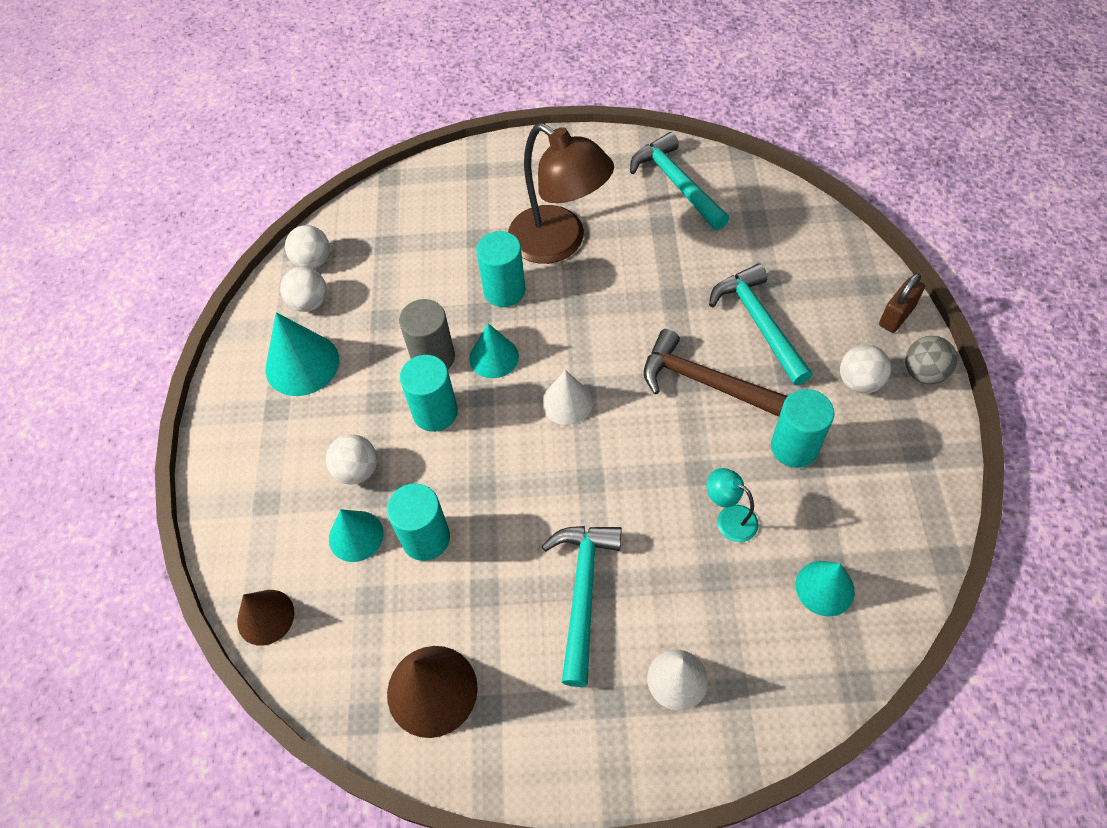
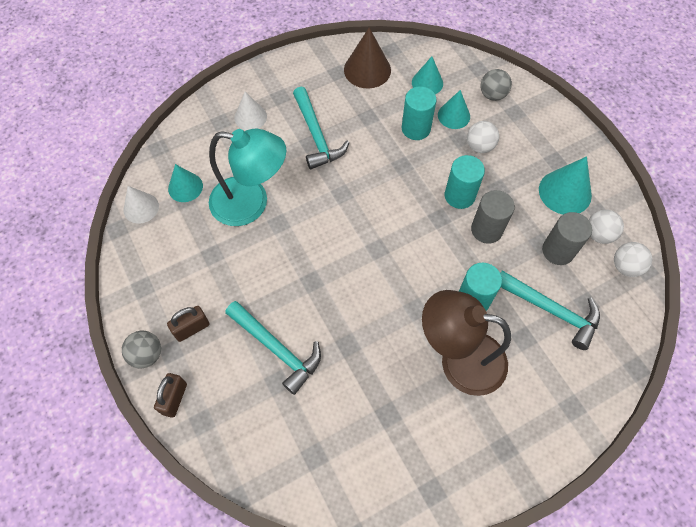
camera: 150 degrees right, 5 degrees up
(265, 617) = (469, 66): brown cone -> none
(273, 546) = (492, 95): none -> grey ball
(370, 303) = (558, 251): none -> grey cylinder
(494, 357) = (447, 246): turquoise cone -> turquoise cone (427, 83)
(567, 402) = (382, 235): white cone -> white cone (141, 208)
(677, 183) = (396, 468): turquoise hammer -> turquoise hammer (551, 310)
(703, 381) = (299, 285): brown hammer -> none
(729, 518) = (251, 203): turquoise lamp -> turquoise lamp, size x2.27
(794, 447) = (224, 262): turquoise cylinder -> none
(859, 382) = (192, 328): white ball -> brown padlock

